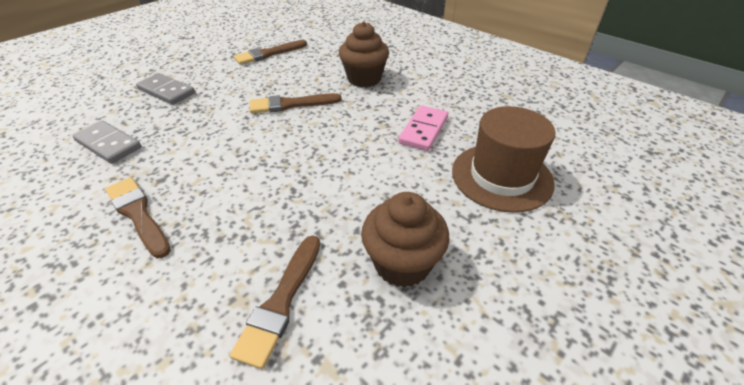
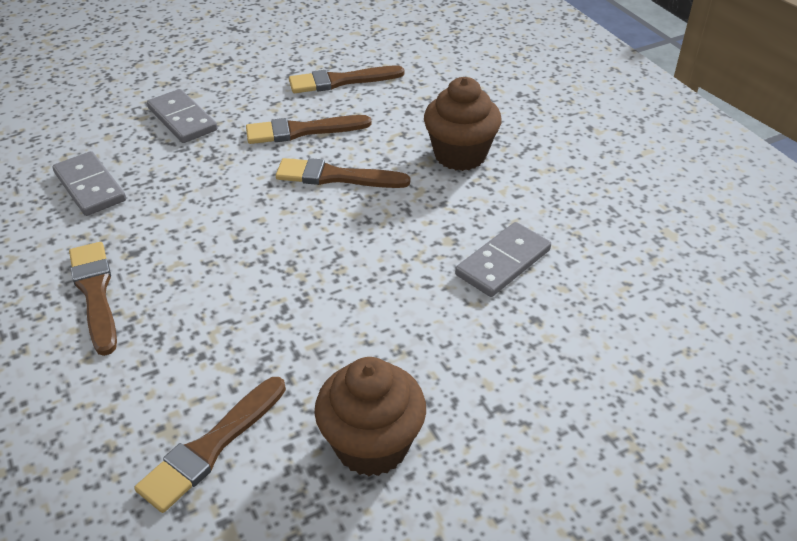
camera: 20 degrees right, 0 degrees up
(255, 84) = (302, 131): none -> brown brush
(423, 130) = (503, 262): pink domino -> grey domino
(501, 176) = (575, 364): brown hat -> none

